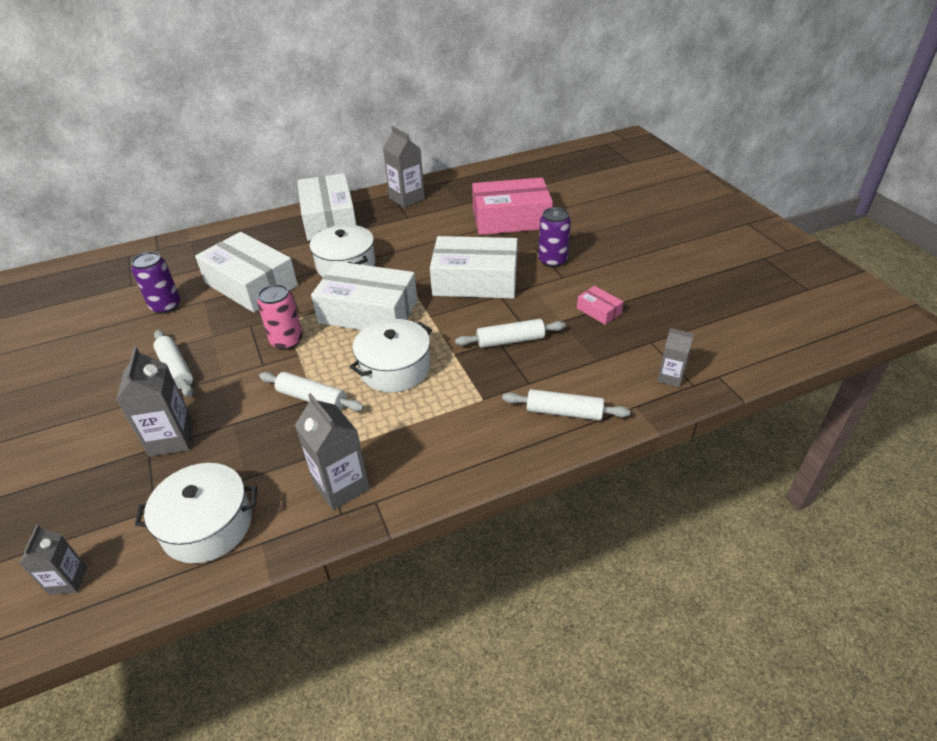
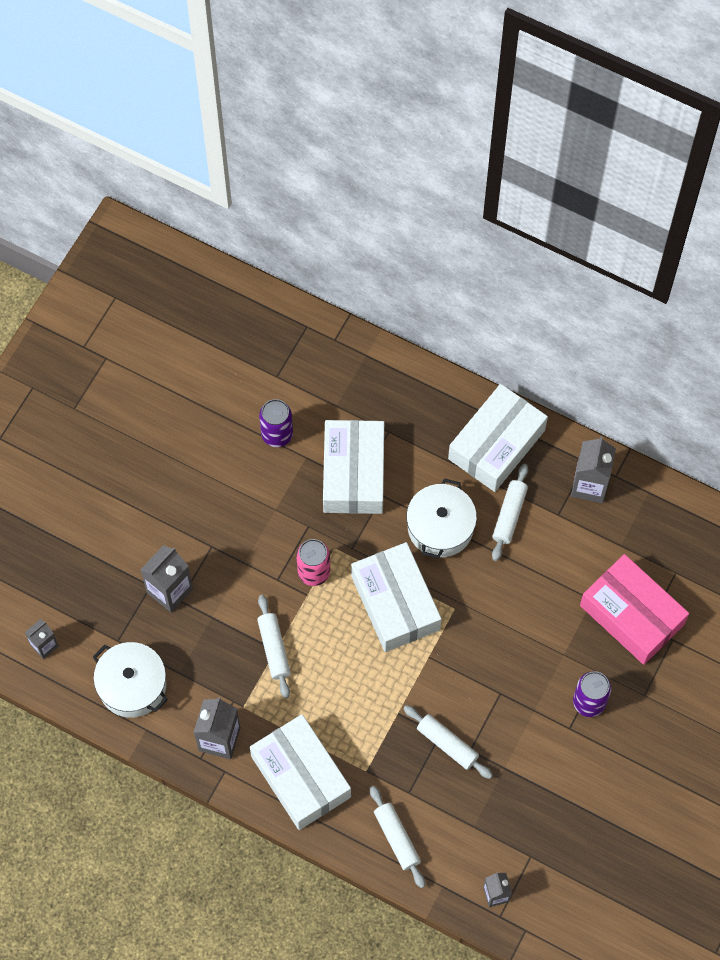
camera: 50 degrees right, 25 degrees up
(176, 369) = (225, 521): white rolling pin -> white rolling pin (509, 515)
(394, 368) = (348, 681): white pot -> none
(475, 280) = (505, 657): white box -> white box (301, 776)
(598, 311) = (541, 790): pink box -> none

